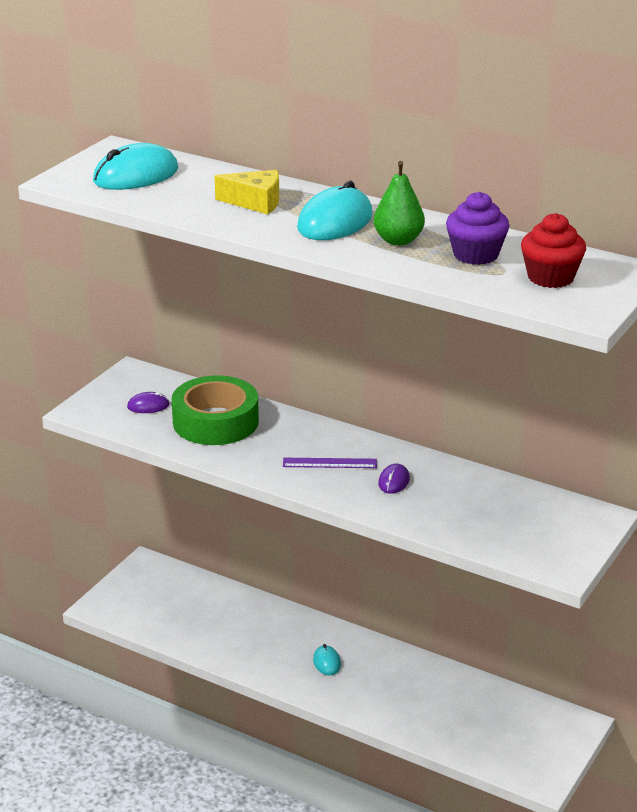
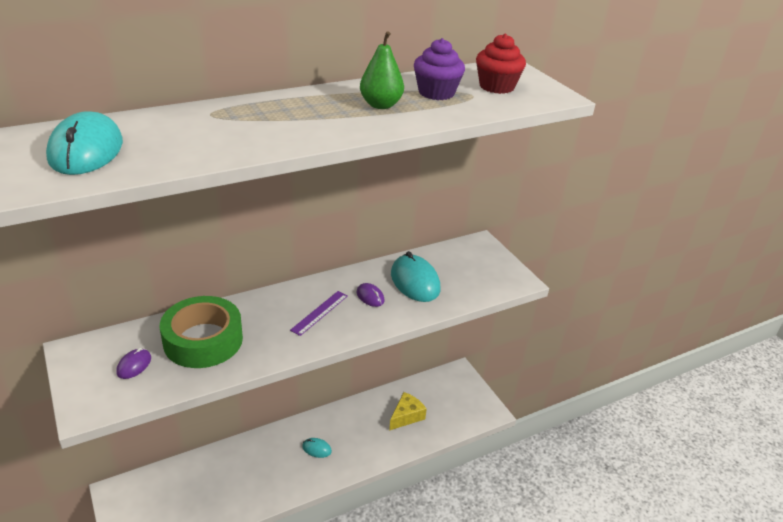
camera: 60 degrees left, 5 degrees up
(255, 202) = (234, 125): yellow cheese -> yellow cheese (406, 416)
(335, 222) = (317, 112): turquoise mouse -> turquoise mouse (415, 281)

